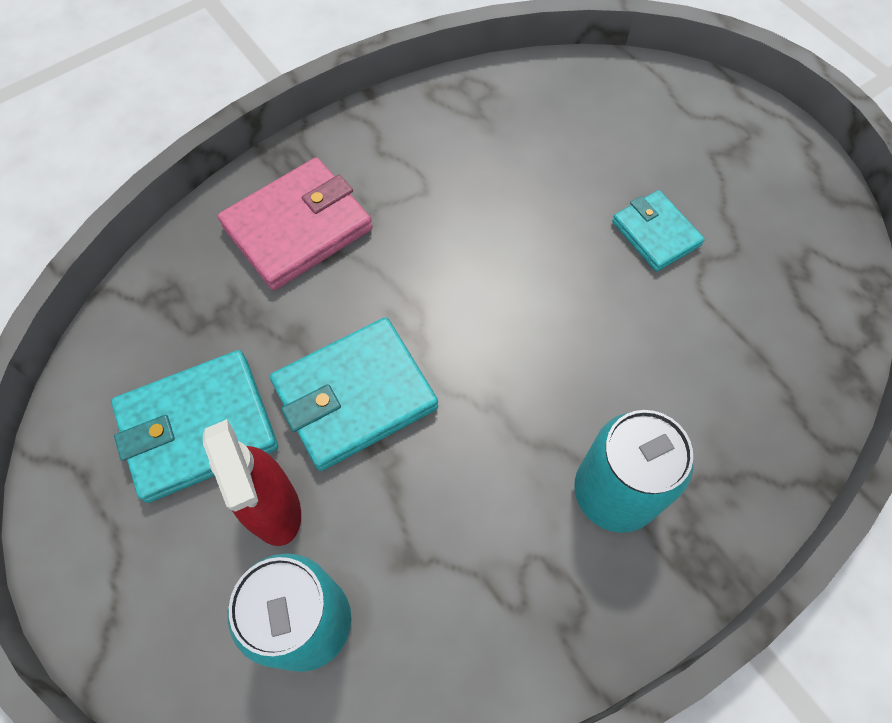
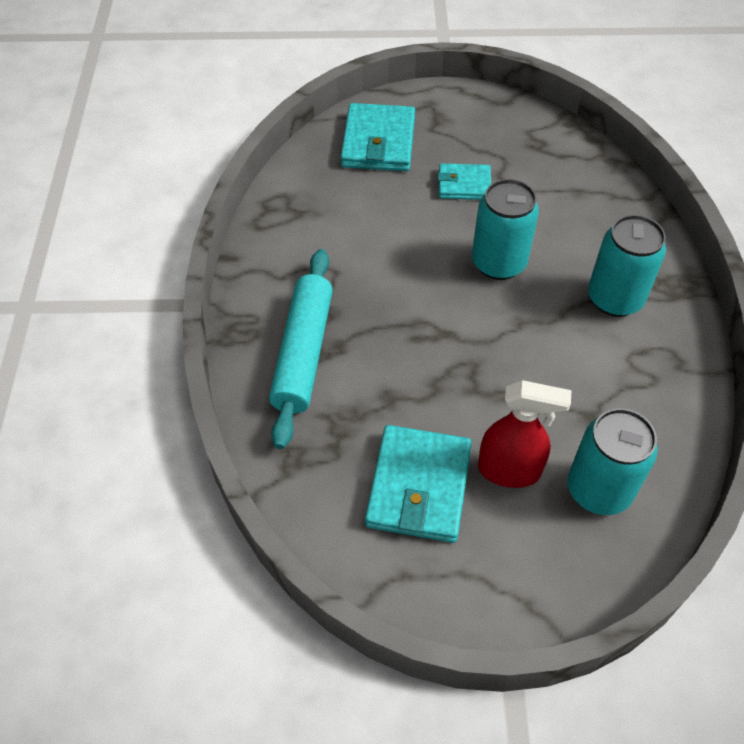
camera: 55 degrees left, 10 degrees down
(298, 228) = (303, 353): pink wallet -> turquoise rolling pin
(355, 396) = (461, 387): turquoise wallet -> turquoise wallet (378, 142)
(565, 334) = (498, 263): none -> turquoise can

